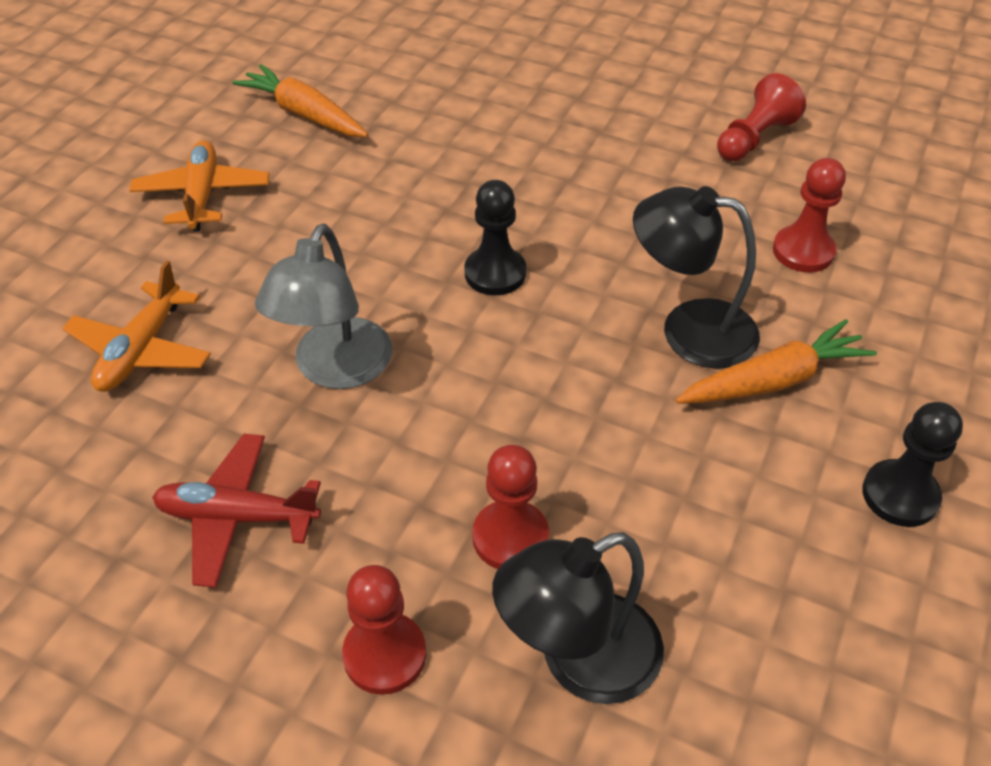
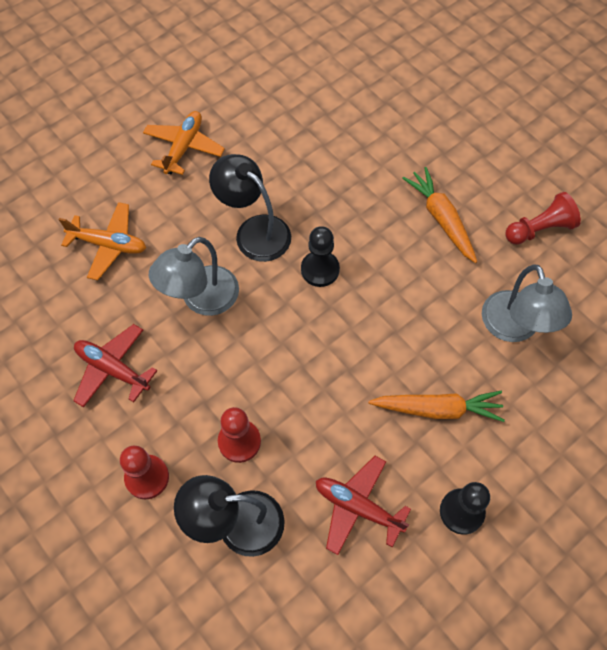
camera: 25 degrees right, 15 degrees up
(141, 350) = (108, 245): orange plane -> orange plane turned 120 degrees counterclockwise
(304, 114) = (268, 105): orange carrot -> orange carrot (441, 219)
(689, 329) = (409, 354): black lamp -> black lamp (254, 231)
(751, 553) = (358, 507): none -> red plane
(803, 251) = (514, 328): red pawn -> grey lamp

